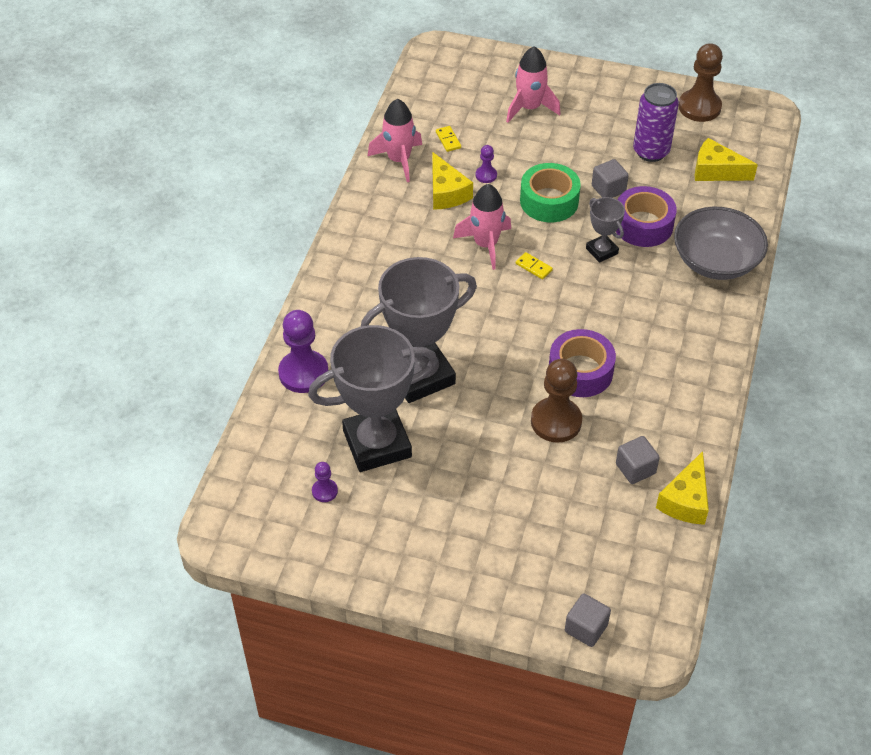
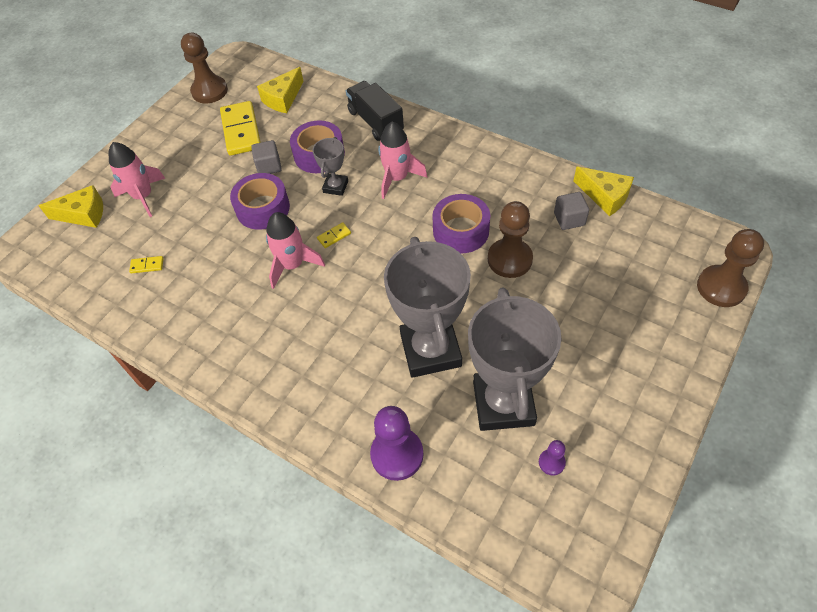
camera: 70 degrees left, 5 degrees up
(399, 160) = (150, 311): pink rocket -> pink rocket (397, 178)
(446, 192) = (214, 281): yellow cheese -> yellow cheese (83, 214)
(486, 175) = (208, 246): purple pawn -> none
(549, 201) = (263, 208): green tape -> purple tape
(586, 628) = (721, 287): grey cube -> brown pawn
(602, 251) = (335, 187): grey trophy -> grey trophy turned 60 degrees counterclockwise
(651, 151) = (241, 130): purple can -> yellow domino
(716, 261) = (375, 122): grey bowl -> black truck

